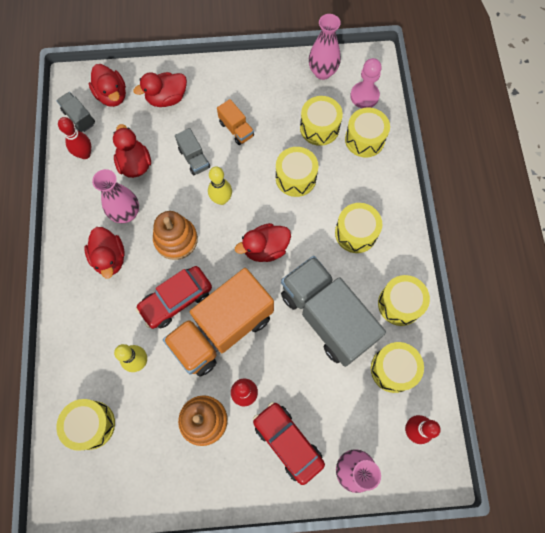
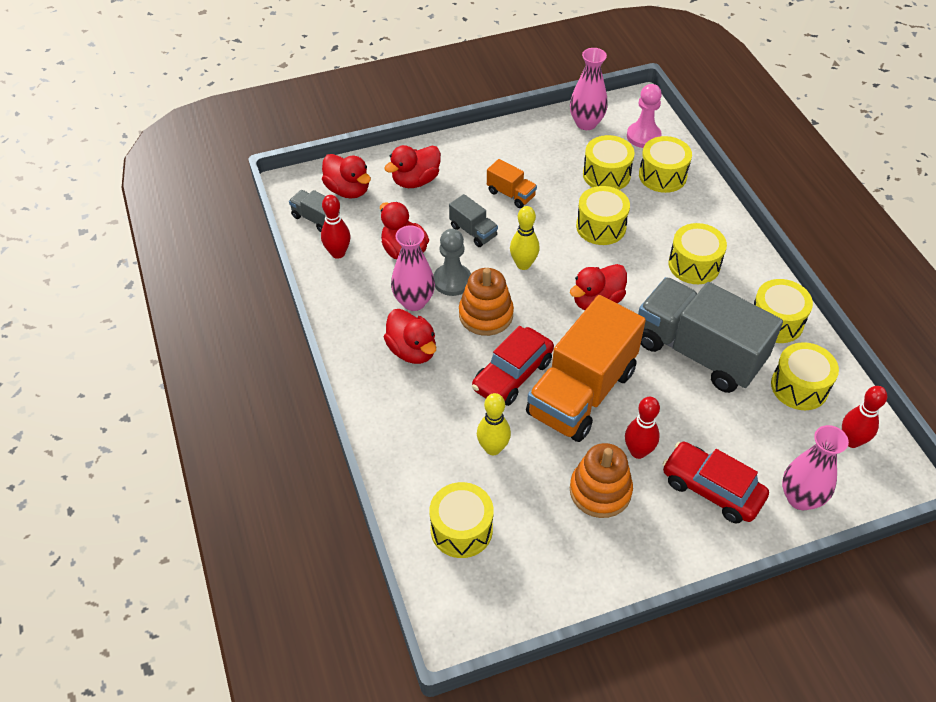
camera: 15 degrees left, 20 degrees down
(162, 201) = (452, 281): none -> grey pawn

